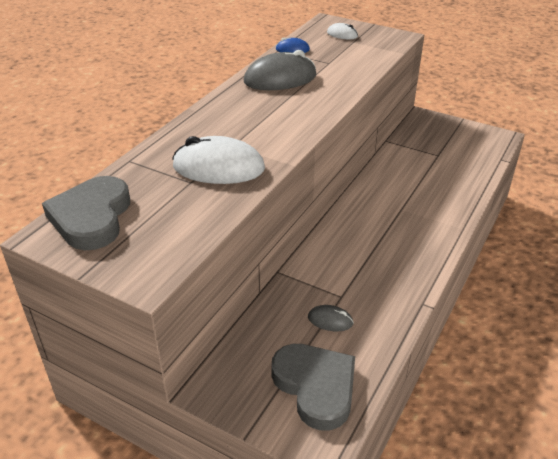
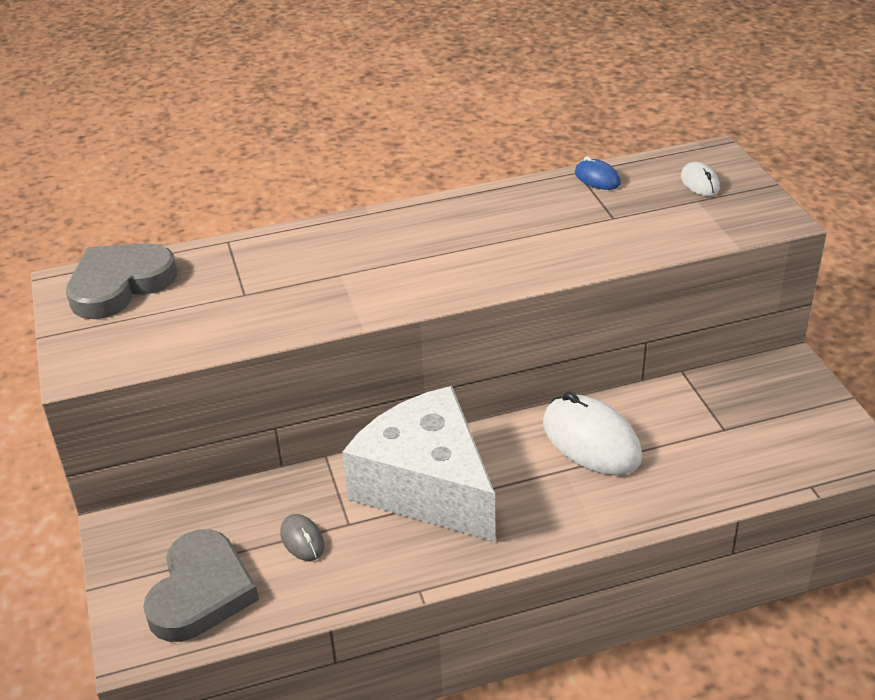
camera: 45 degrees right, 0 degrees up
(218, 168) = (289, 292): white mouse -> white mouse (591, 440)
(280, 79) = (517, 214): grey mouse -> none
(352, 253) = (427, 486): none -> white cheese

